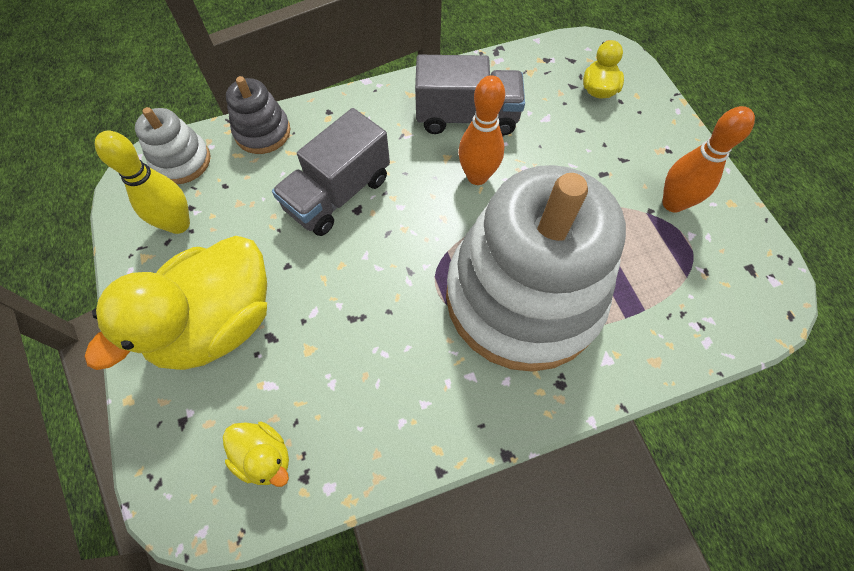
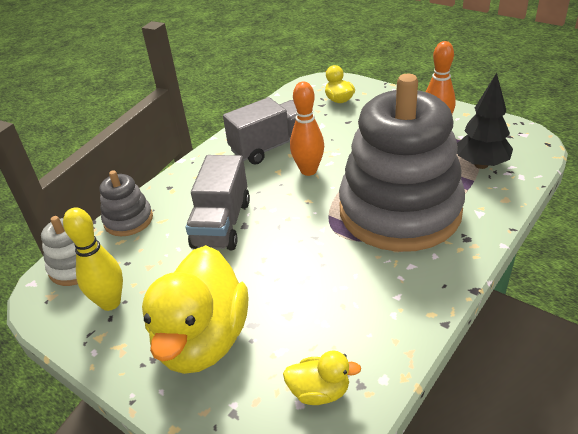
camera: 30 degrees left, 25 degrees down
(523, 296) = (399, 211): white stacking toy -> grey stacking toy
(675, 292) = (481, 164): none -> black tree

